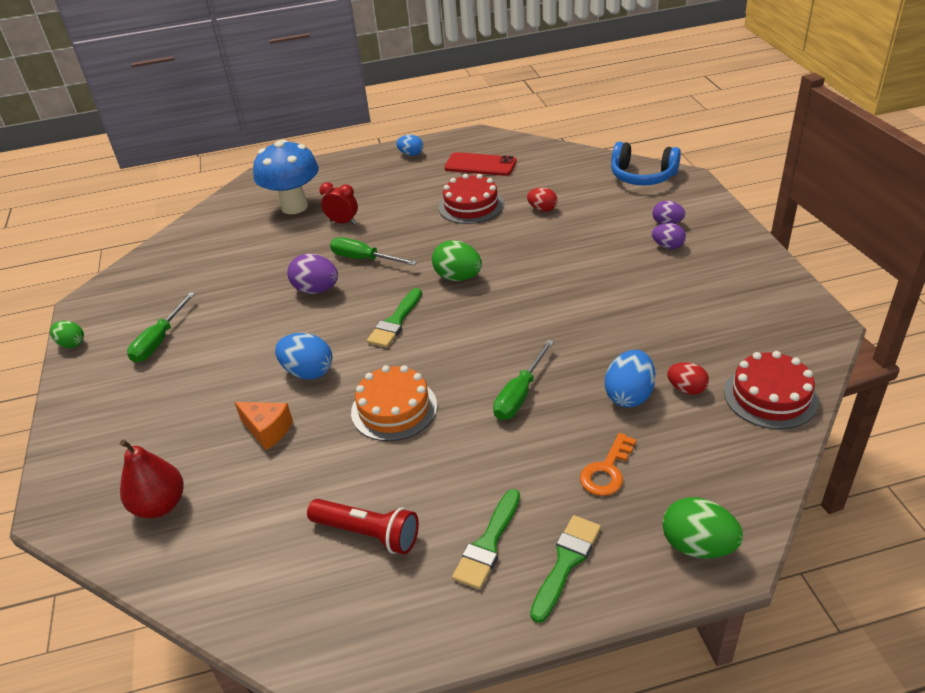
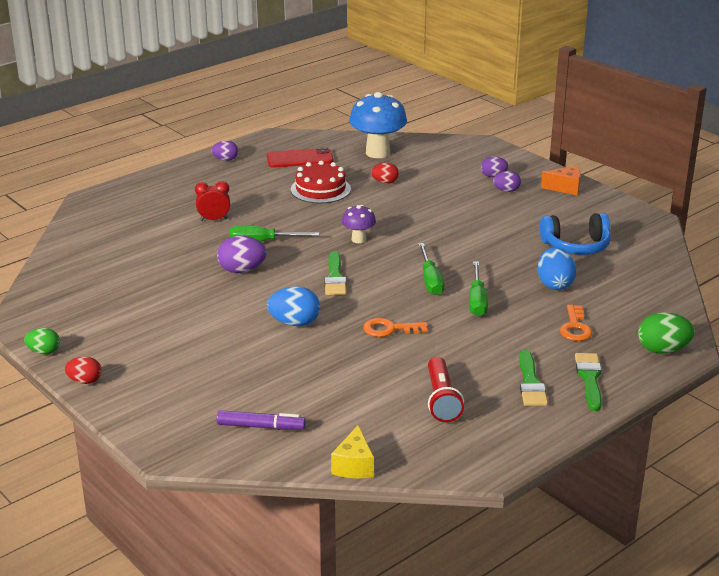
camera: 30 degrees left, 10 degrees down
(159, 341) = (132, 332): green screwdriver -> green screwdriver (430, 280)
(160, 505) = (260, 426): red pear -> purple marker
(198, 601) = (354, 466): none -> yellow cheese
(268, 430) = (300, 364): orange cheese -> orange cheese (565, 188)
(294, 206) = (152, 216): blue mushroom -> blue mushroom (377, 153)
(367, 533) = (441, 399): red flashlight -> red flashlight turned 90 degrees clockwise
(394, 409) = (389, 329): orange cake -> orange key
(411, 154) = (225, 159): blue egg -> purple egg
(458, 277) = (358, 239): green egg -> purple mushroom
(642, 176) = (447, 147): blue headphones -> blue headphones (576, 246)
(686, 389) = (590, 272): red egg -> red egg (85, 381)
(770, 396) = (647, 265): red cake -> none

